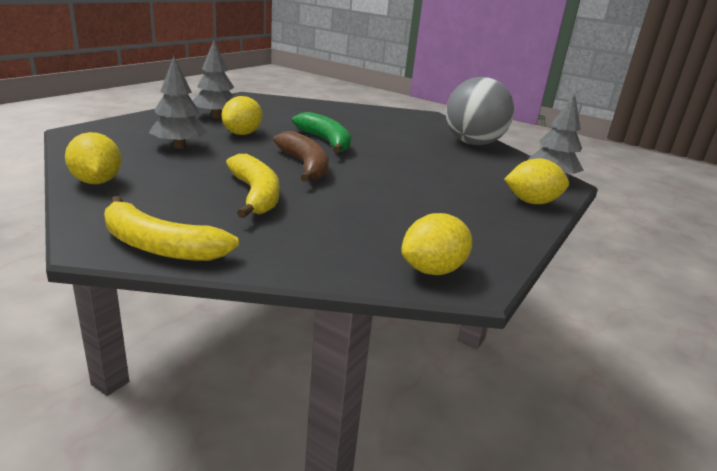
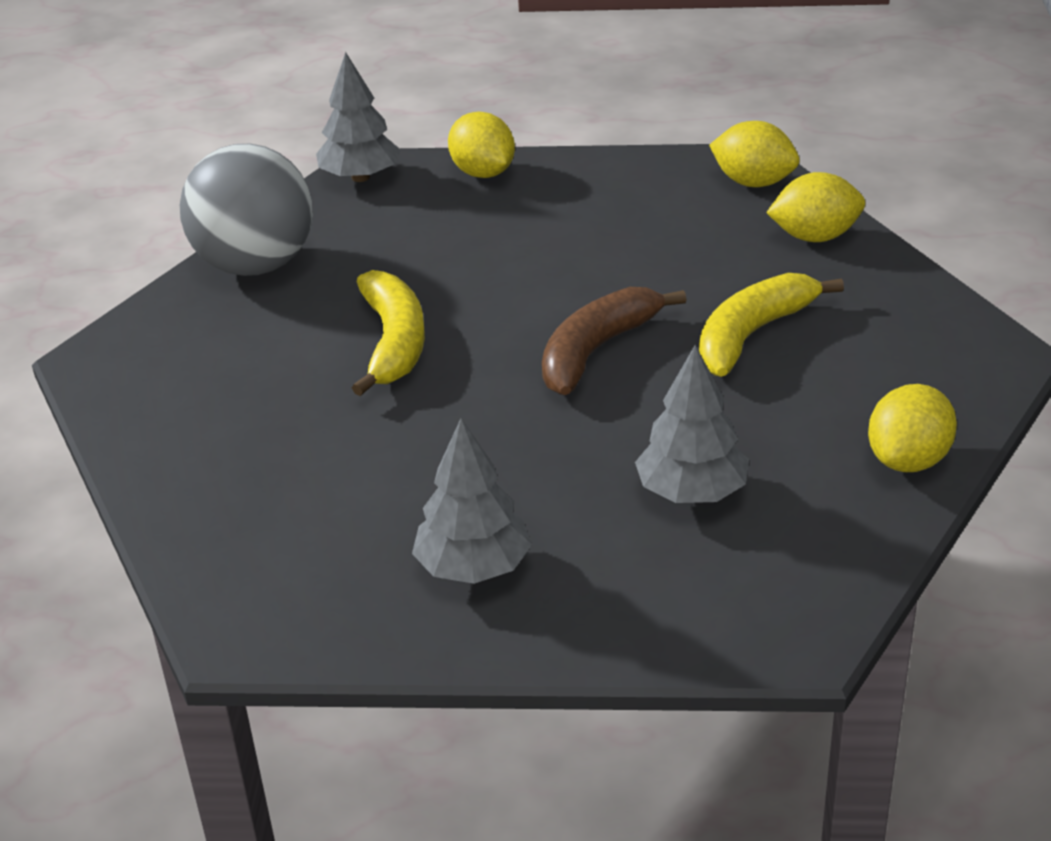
camera: 115 degrees left, 10 degrees up
(159, 246) = (947, 321): yellow banana -> yellow banana (394, 343)
(242, 134) = (535, 477): yellow lemon -> yellow lemon (815, 237)
(326, 141) = (452, 384): green banana -> none

